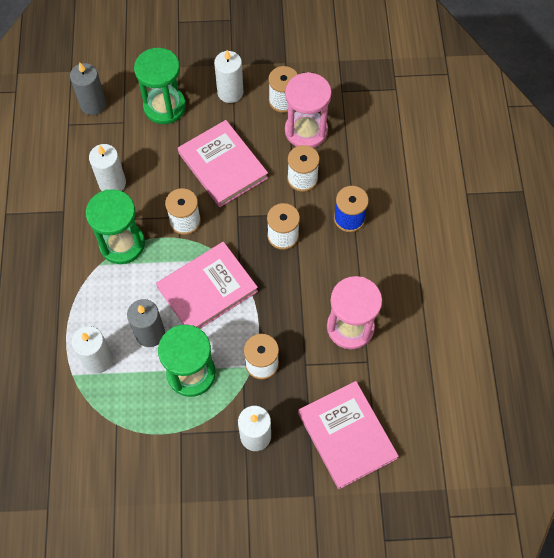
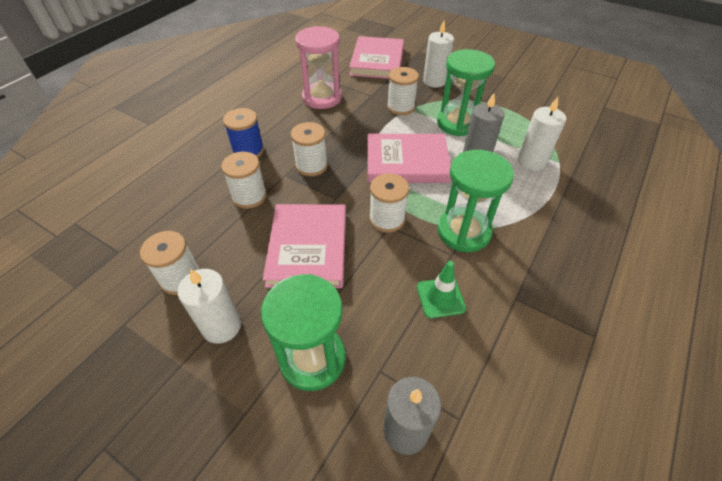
camera: 145 degrees left, 15 degrees down
(112, 183) = (440, 297): white candle -> green traffic cone
(306, 131) = (197, 234): pink hourglass -> none

